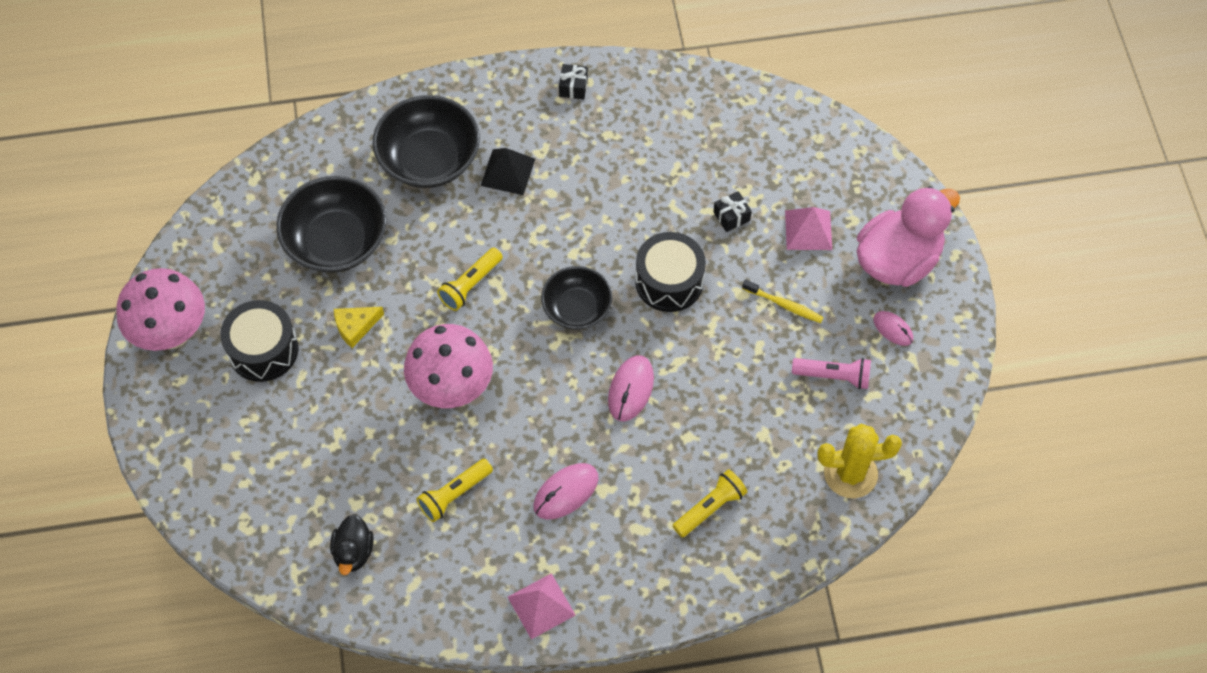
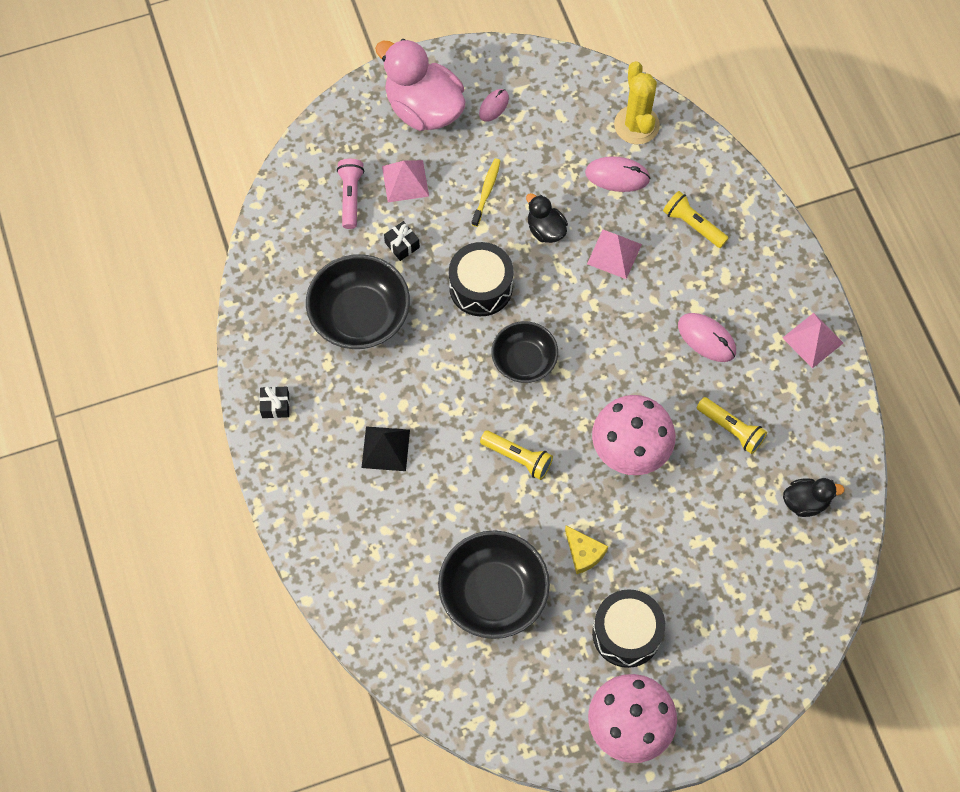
camera: 100 degrees left, 5 degrees up
(429, 159) = (383, 525): black bowl -> black bowl (360, 315)
(631, 389) = (596, 302): pink mouse -> pink mouse (617, 176)
(686, 418) = (614, 254): none -> pink pyramid
(728, 355) = (545, 230): none -> black duck
(833, 376) = (549, 146): pink flashlight -> pink flashlight (351, 197)

